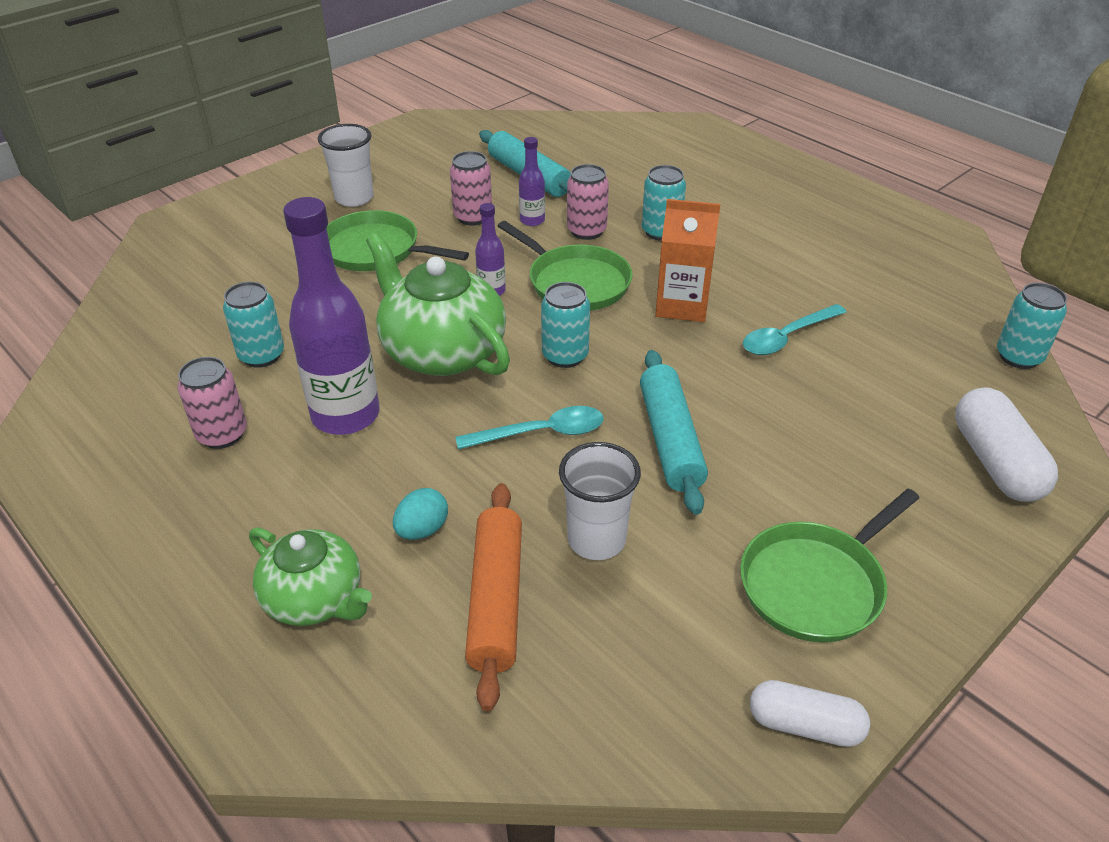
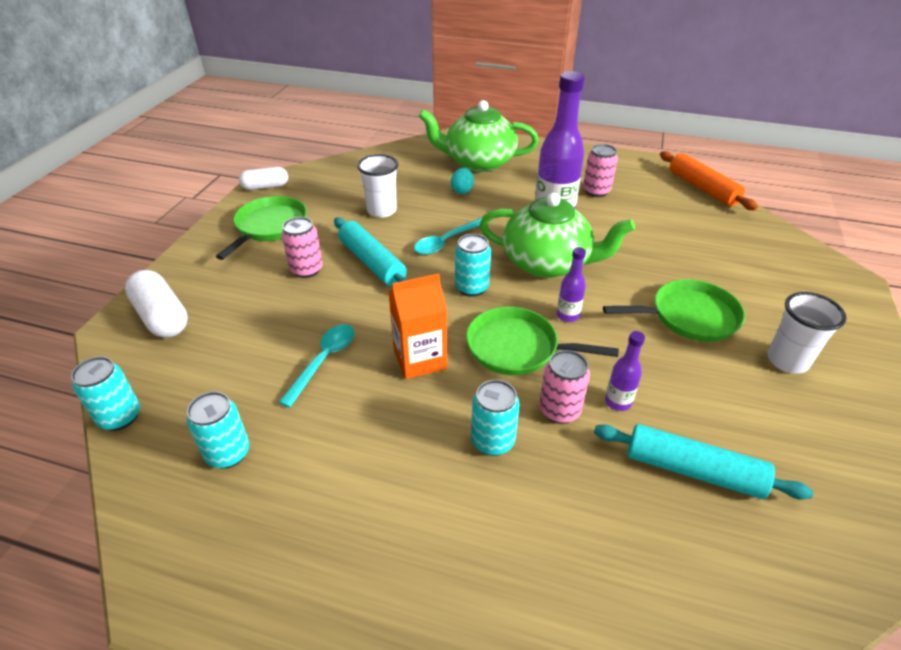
camera: 150 degrees right, 0 degrees up
(261, 355) = (638, 226): turquoise can -> turquoise can (228, 453)
(315, 599) = (478, 162): green teapot -> green teapot, size x1.58
(473, 217) = (669, 383): pink can -> pink can (306, 270)
(495, 600) = (409, 181): orange rolling pin -> orange rolling pin (702, 188)

